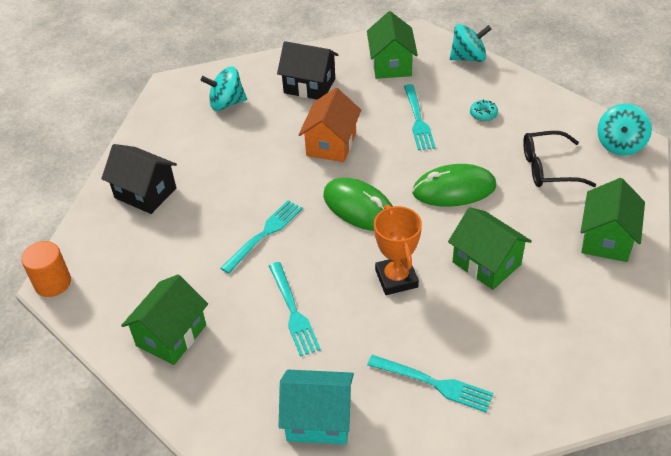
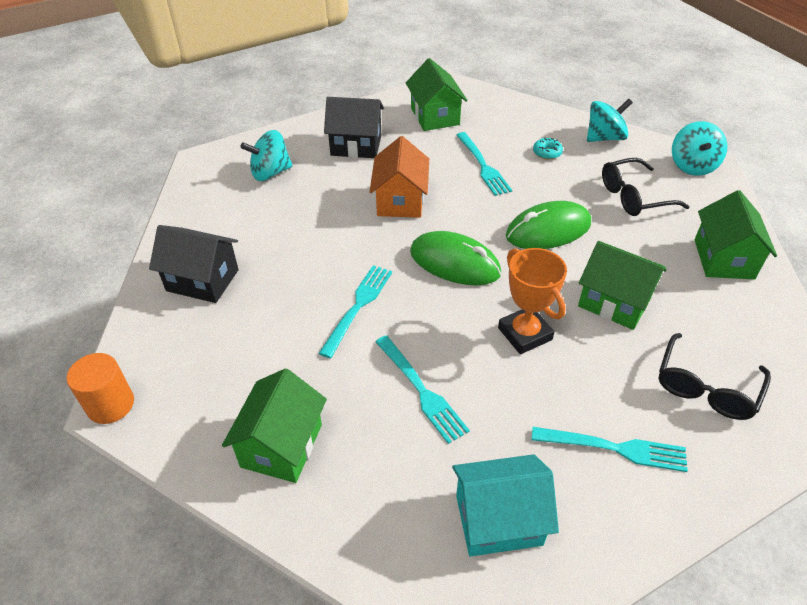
camera: 15 degrees left, 0 degrees up
(468, 58) = (510, 102): turquoise spinning top -> turquoise spinning top (604, 138)
(535, 348) = (706, 387): none -> black glasses

